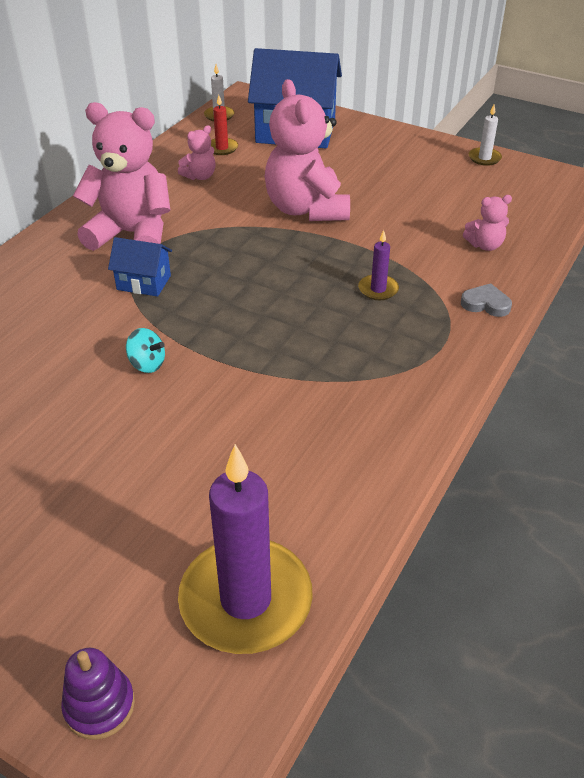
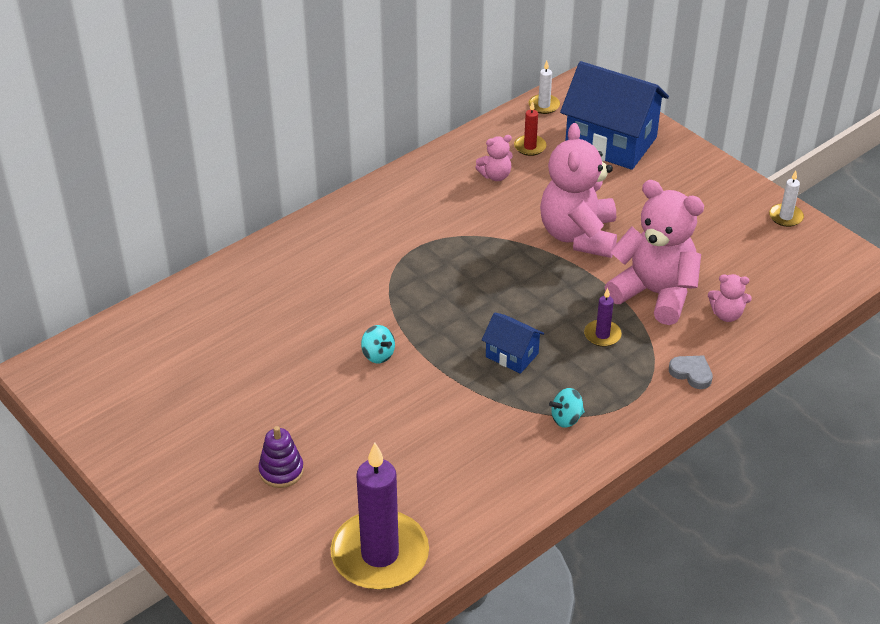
camera: 20 degrees right, 0 degrees up
(99, 705) = (259, 590): purple stacking toy -> purple stacking toy (281, 471)
(132, 234) = (410, 226): pink teddy bear -> pink teddy bear (654, 293)
(144, 282) = (403, 278): blue house -> blue house (512, 355)
(386, 378) = (566, 418): none -> turquoise spinning top

